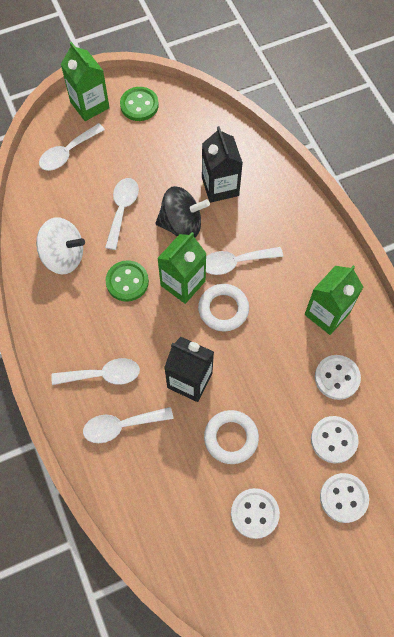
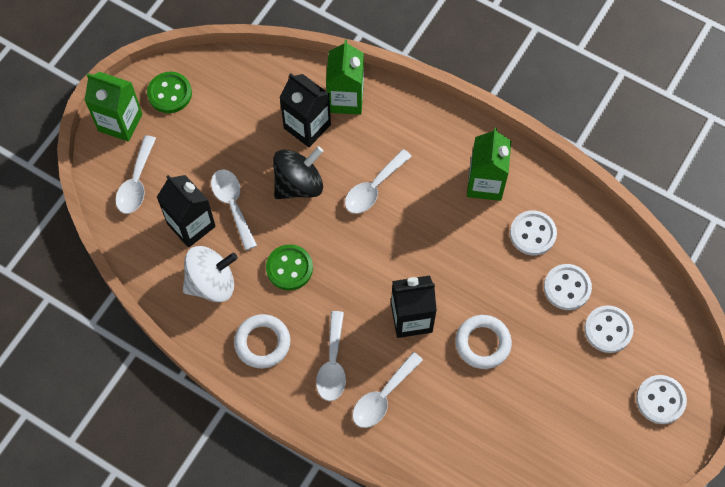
camera: 35 degrees left, 0 degrees up
(82, 206) = (191, 225): none -> black carton
(103, 375) = (332, 364): white spoon -> white spoon turned 135 degrees clockwise
(183, 283) = (341, 237): green carton -> green carton (345, 99)
(223, 309) = (394, 237): white ring -> white ring (262, 343)
(254, 513) = (547, 391): white button -> white button (660, 400)

